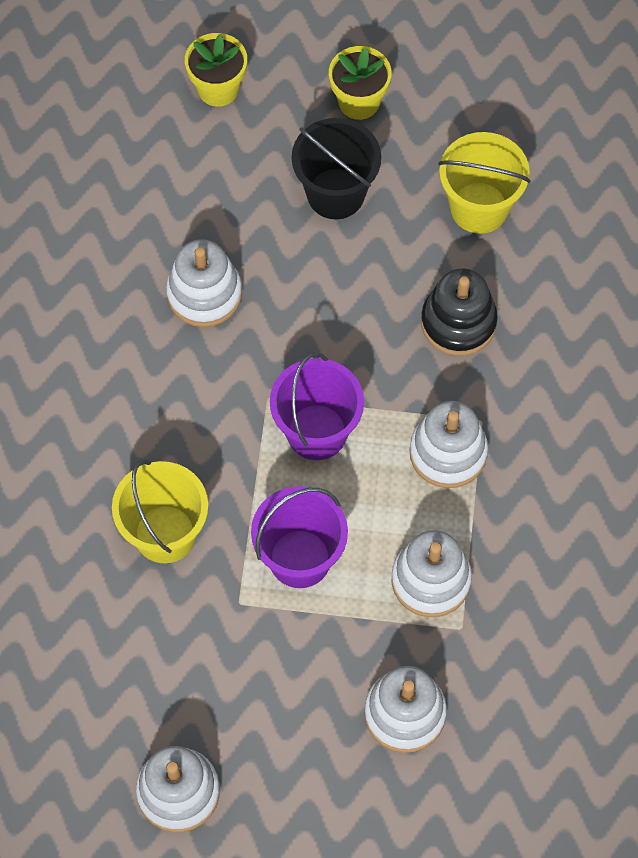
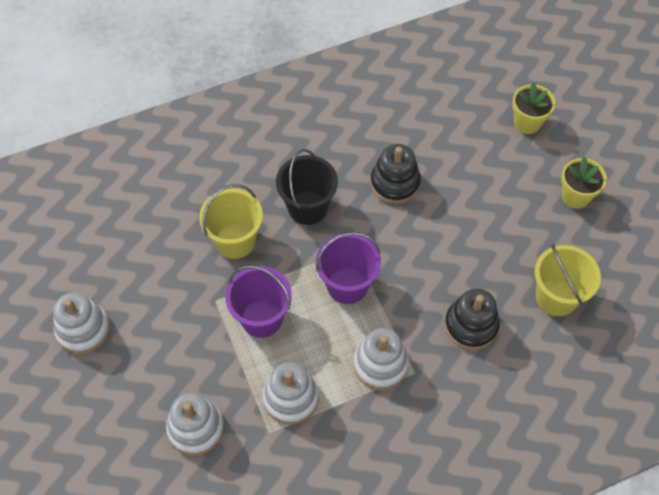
camera: 60 degrees right, 5 degrees down
(204, 294) = (395, 183): white stacking toy -> black stacking toy
(335, 194) = (506, 215): black bucket -> black bucket (307, 207)

